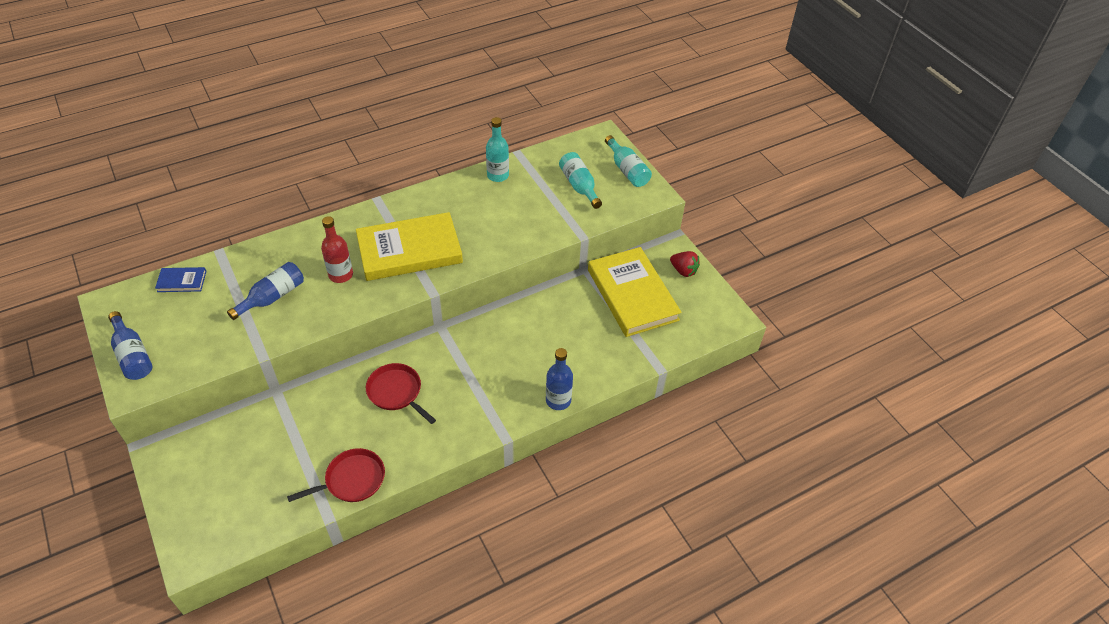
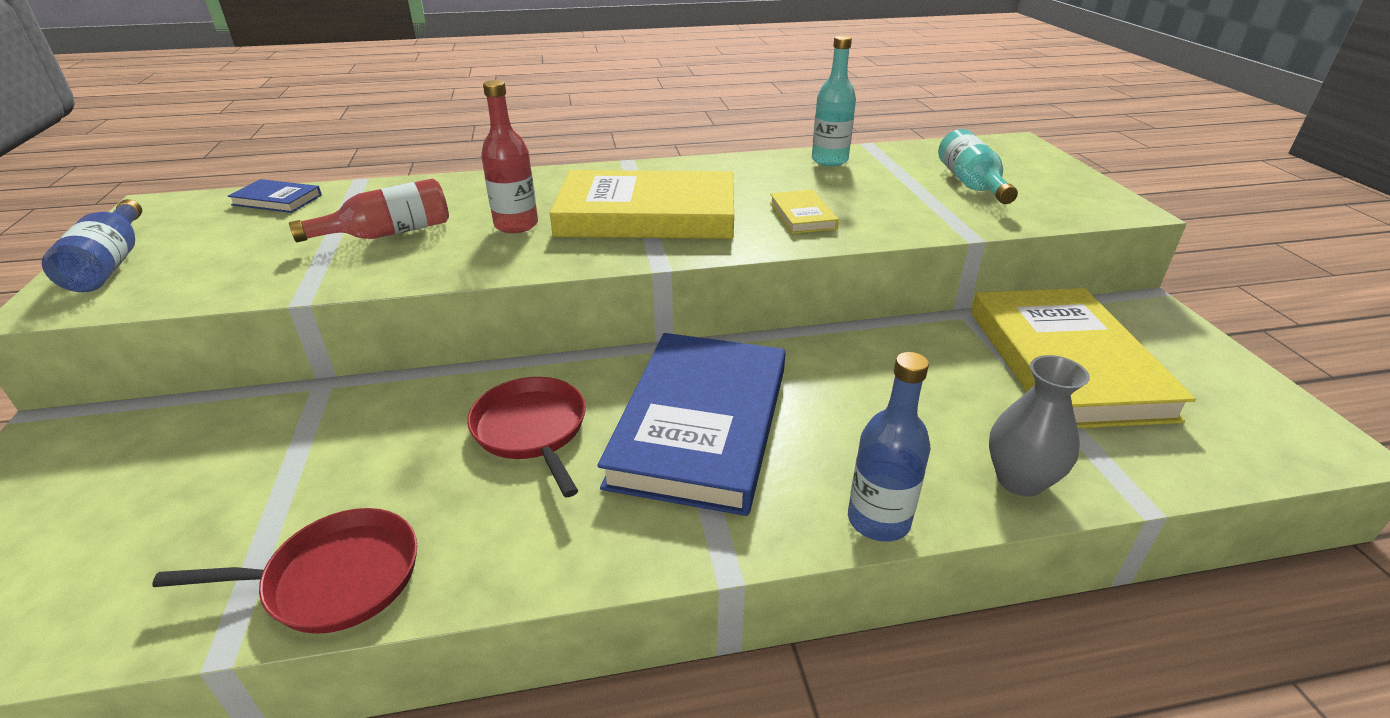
camera: 20 degrees right, 15 degrees down
(272, 297) = (388, 233): blue bottle -> red bottle
(473, 371) = (701, 425): none -> blue book
(493, 234) = (802, 215): none -> yellow book
(612, 367) = (1020, 480): none -> grey vase
(627, 170) = (1062, 177): turquoise bottle -> none
(683, 271) = (1178, 344): red strawberry -> none

